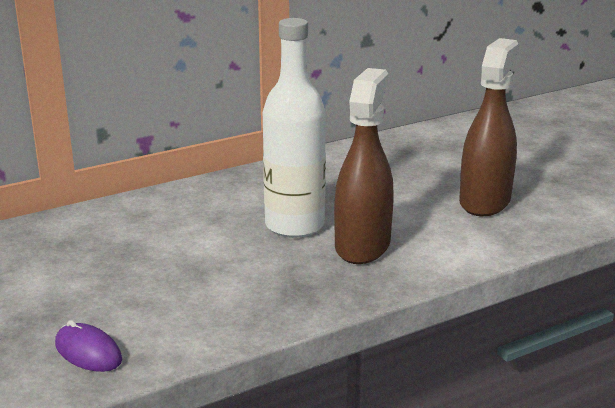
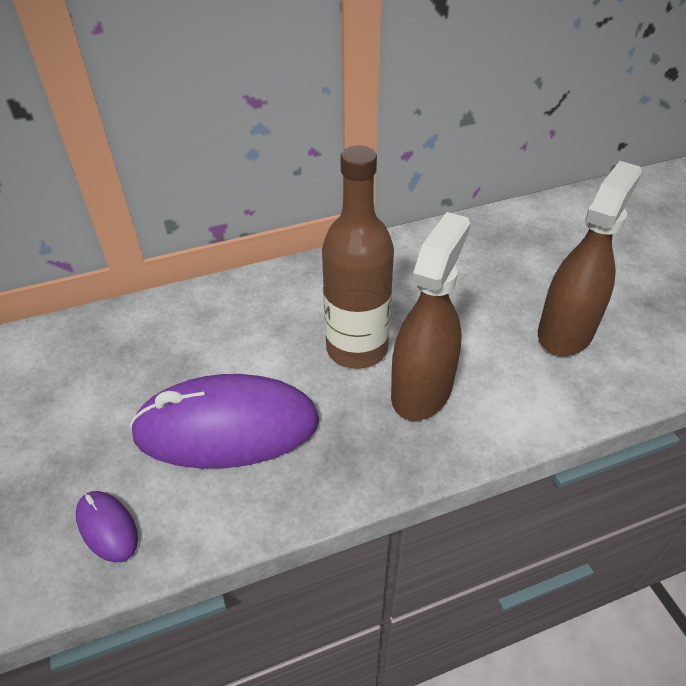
camera: 10 degrees right, 20 degrees up
(184, 283) = (227, 427): none -> purple mouse
(294, 225) = (357, 348): white bottle -> brown bottle

